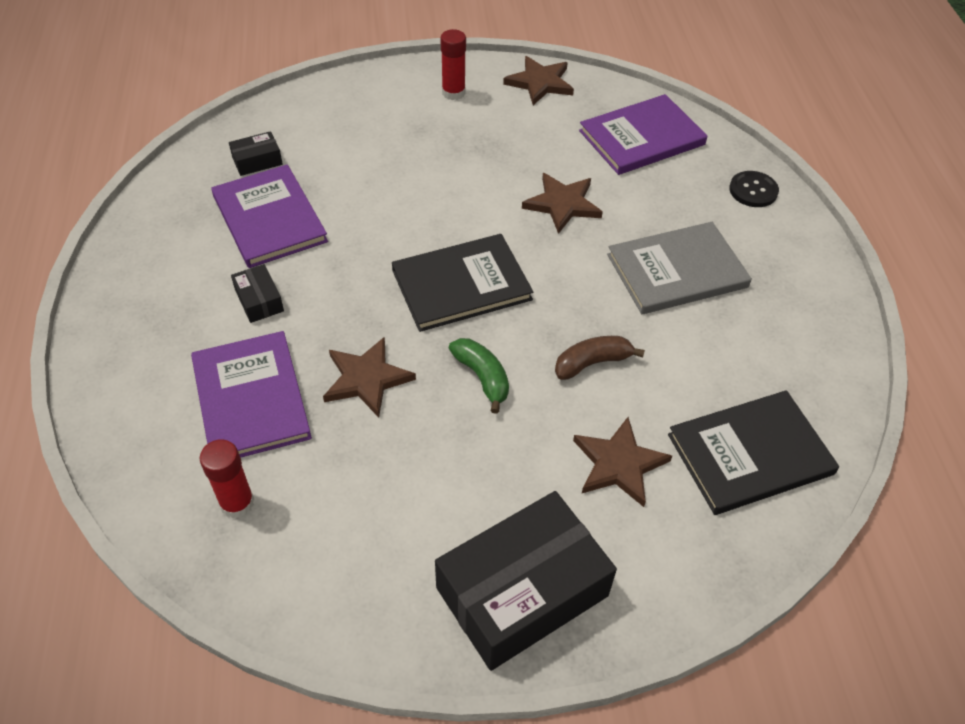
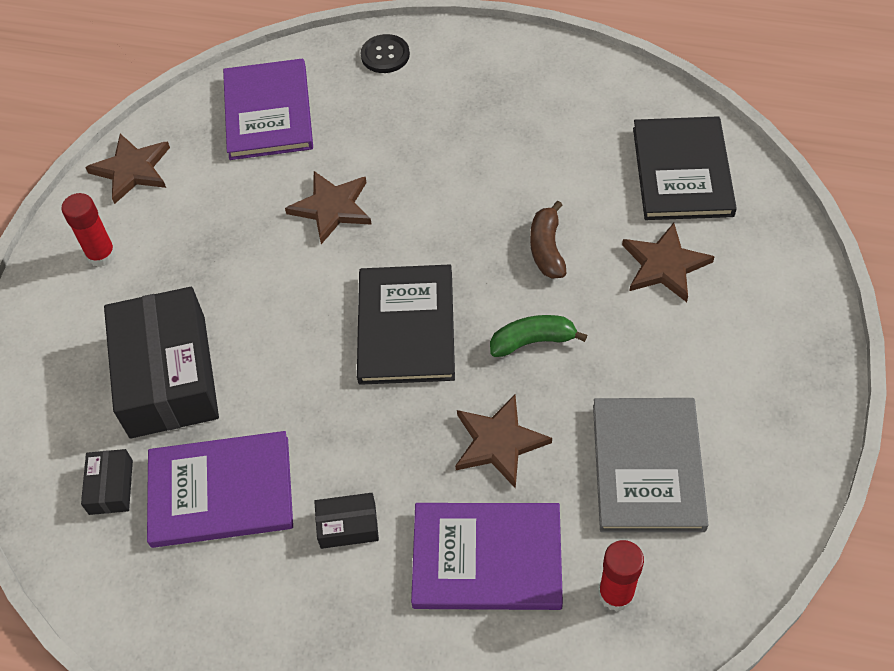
camera: 65 degrees left, 5 degrees up
(522, 591) = (772, 375): black box -> black box (168, 376)
(677, 271) = (461, 148): grey book -> grey book (648, 466)

